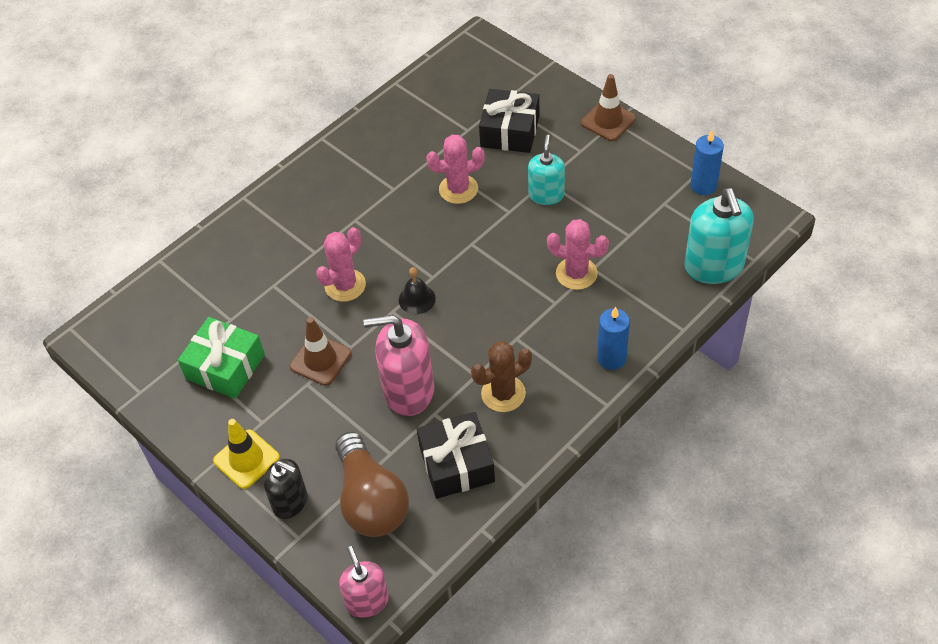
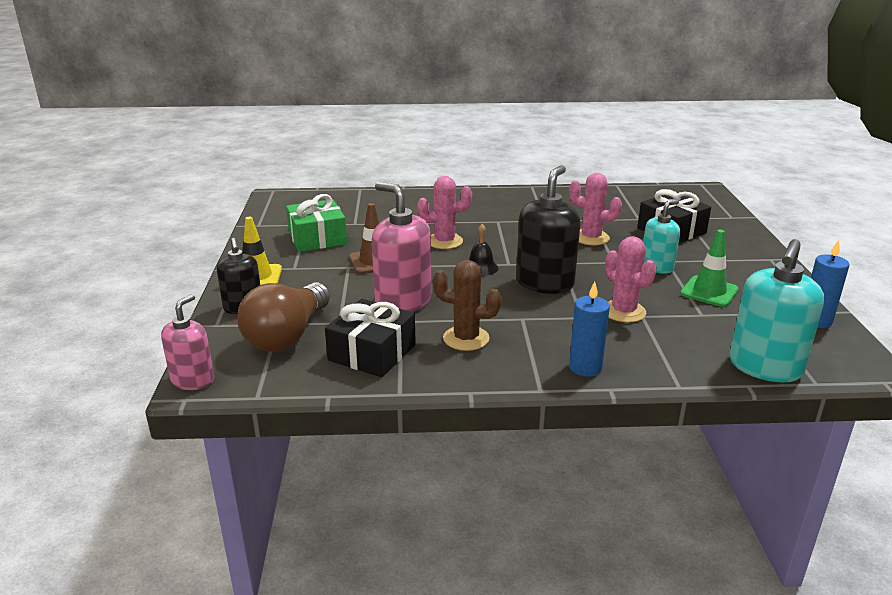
camera: 40 degrees right, 25 degrees down
(487, 281) = (545, 283): none -> black soap dispenser
(608, 121) = (765, 256): brown traffic cone -> none
(610, 201) = (709, 291): none -> green traffic cone

